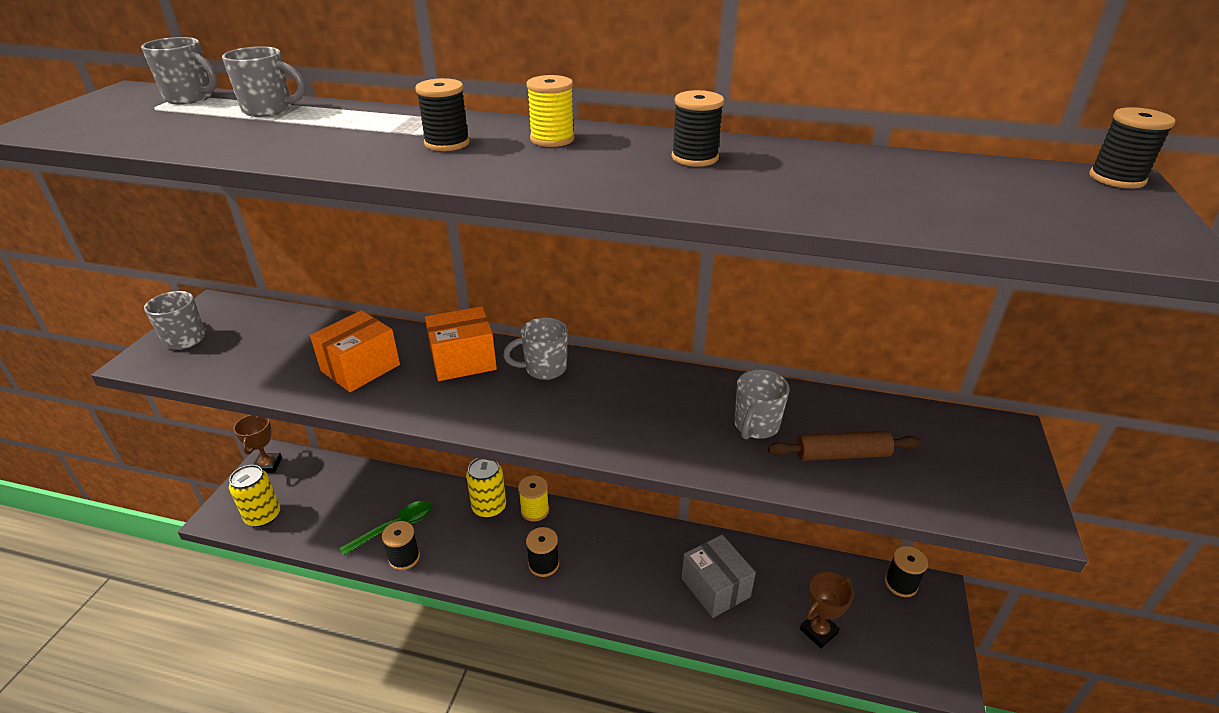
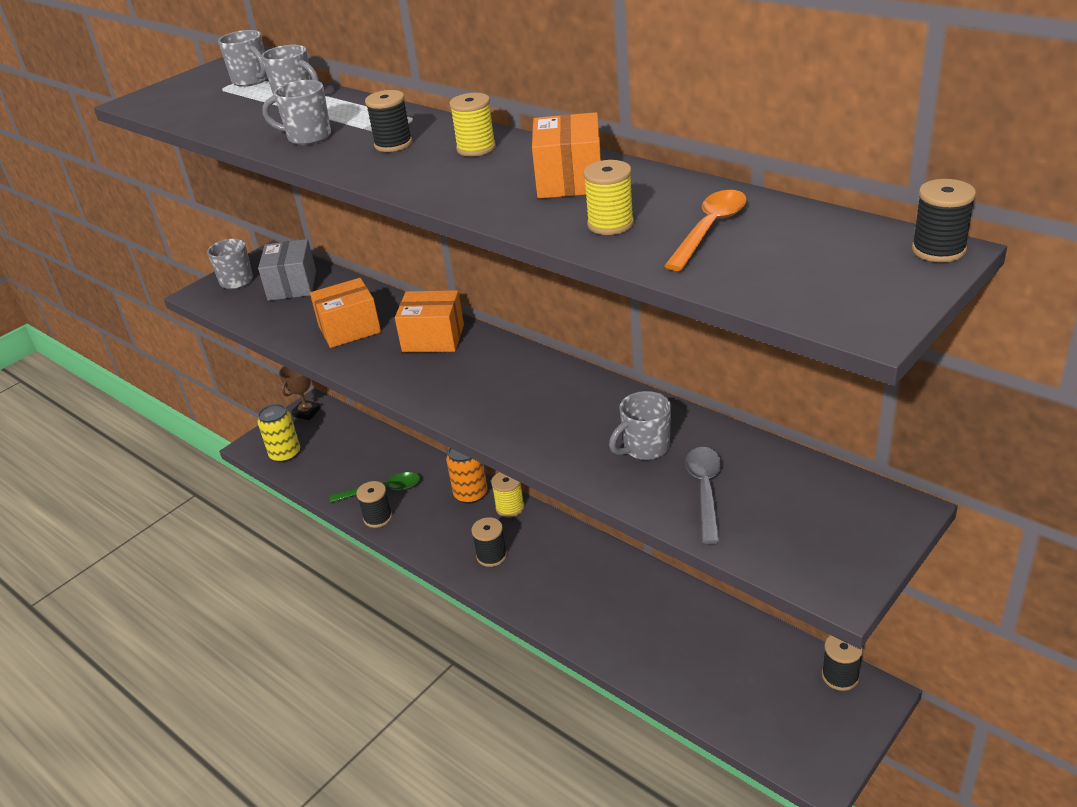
camera: 30 degrees right, 0 degrees up
(489, 507) = (471, 494): yellow can -> orange can
(544, 369) = (495, 359): grey mug -> grey mug (308, 137)
(695, 158) = (570, 180): black spool -> orange box
(715, 587) = (639, 621): grey box -> grey box (292, 285)
(794, 192) = (610, 224): none -> yellow spool
(818, 631) = (717, 690): brown trophy -> none
(842, 454) = (705, 490): brown rolling pin -> grey spoon
(898, 185) = (710, 229): none -> orange spoon

